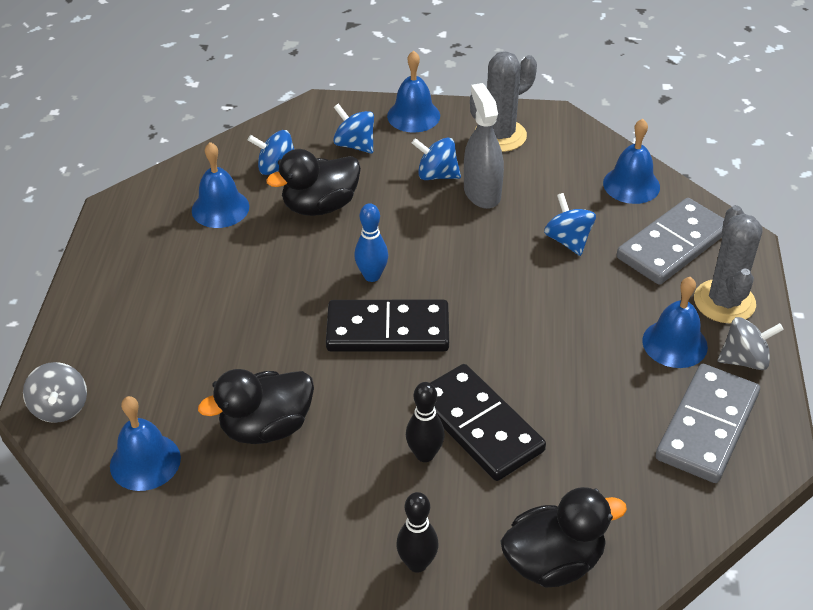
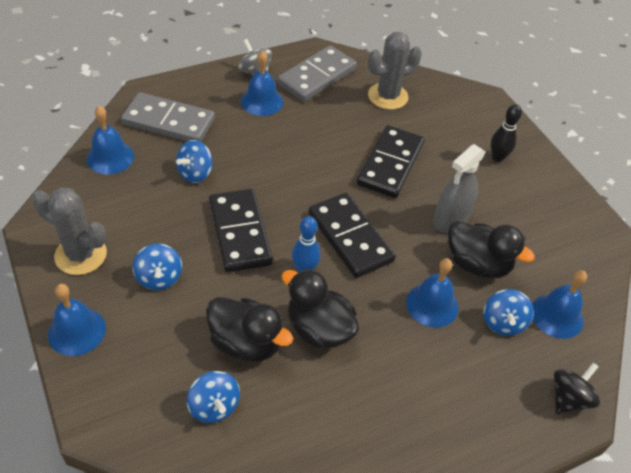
camera: 125 degrees left, 5 degrees up
(60, 408) = (569, 398): grey spinning top -> black spinning top
(220, 208) = (295, 422): blue bell -> blue bell (432, 304)
(355, 145) = (145, 358): blue spinning top -> blue spinning top (503, 322)
(425, 454) = (430, 180): black bowling pin -> none
(456, 246) = (240, 233): none -> black domino
(482, 193) = (167, 239): grey spray bottle -> grey spray bottle (451, 220)
(553, 562) = (449, 109): black duck -> black duck (319, 329)
(707, 426) = (317, 76): grey domino -> grey domino turned 45 degrees counterclockwise
(724, 302) = (210, 89): grey cactus -> grey cactus (387, 96)

